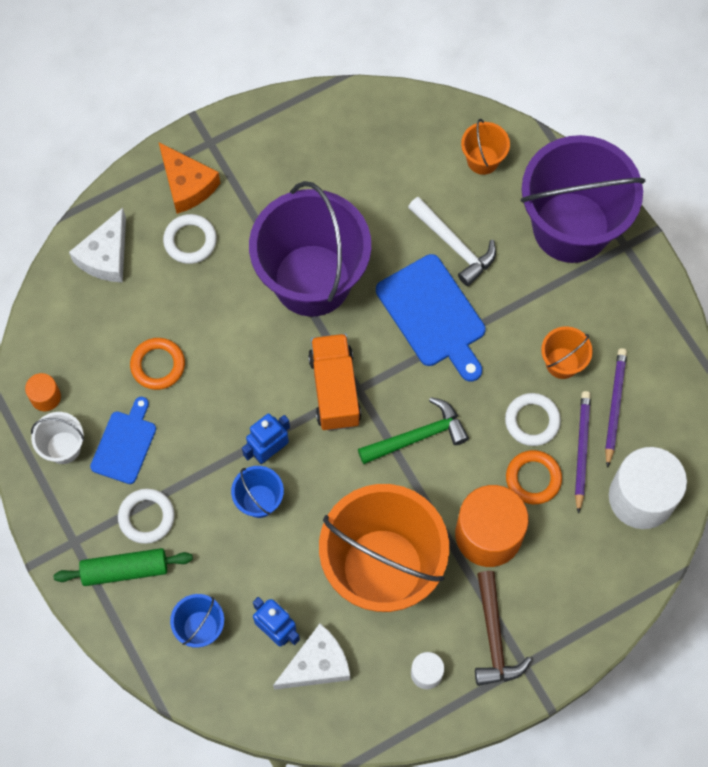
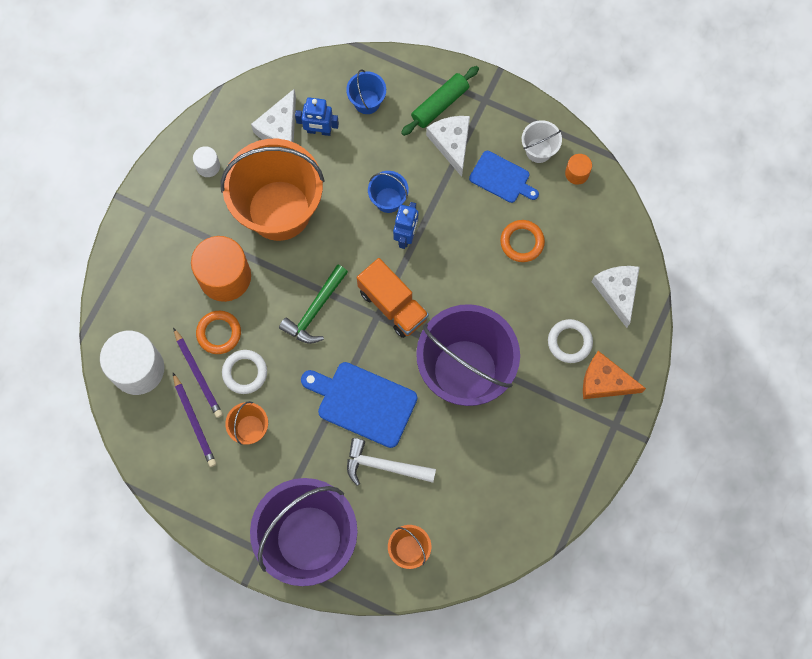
camera: 145 degrees right, 5 degrees up
(125, 444) = (502, 178): blue cutting board -> blue cutting board turned 45 degrees counterclockwise
(146, 517) = (451, 143): white ring -> white cheese
(494, 637) = (179, 215): brown hammer -> none

